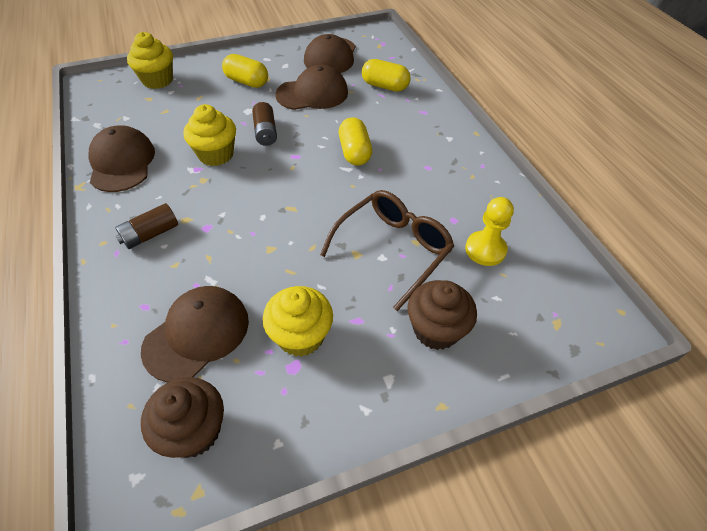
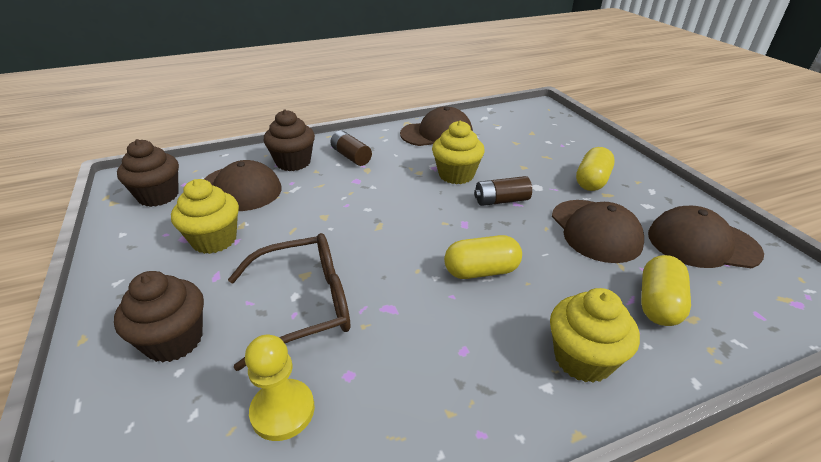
camera: 90 degrees right, 15 degrees down
(146, 289) = (293, 162): none -> brown cupcake
(157, 80) = (563, 133): yellow cupcake -> yellow cupcake (583, 359)
(393, 250) = (304, 305): brown glasses -> brown glasses turned 60 degrees counterclockwise

